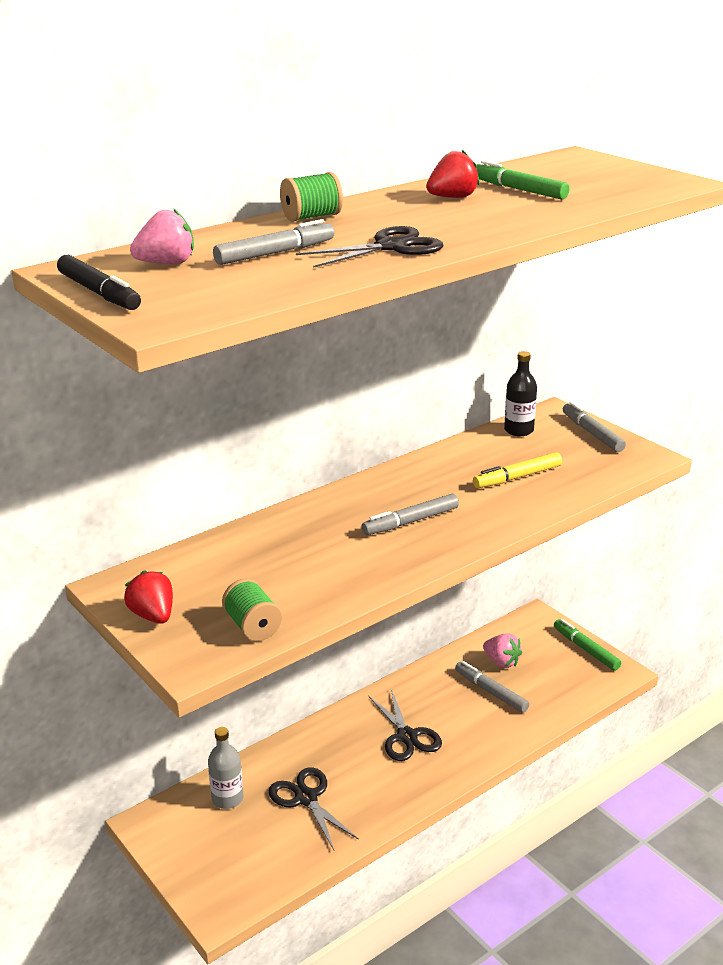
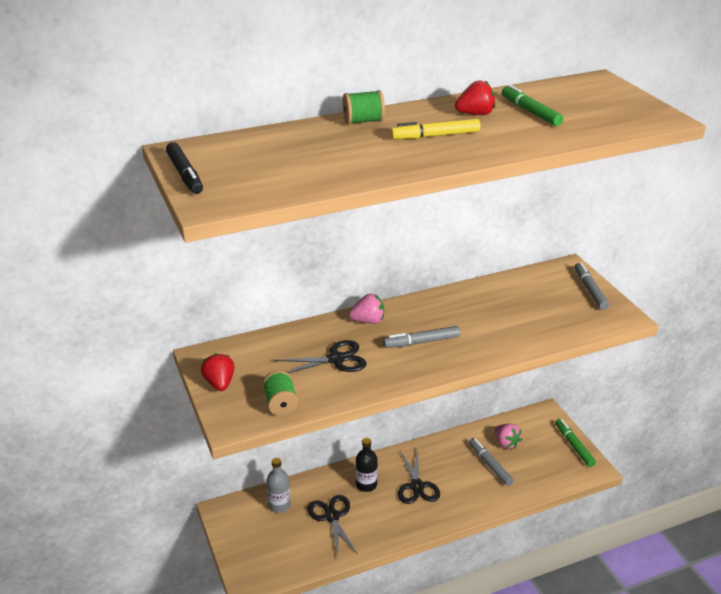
camera: 15 degrees right, 5 degrees up
(167, 263) = (241, 153): pink strawberry -> pink strawberry (368, 321)
(275, 253) = (318, 153): grey marker -> none
(391, 247) = (402, 158): black scissors -> black scissors (336, 359)
(517, 477) = (515, 319): yellow marker -> yellow marker (435, 136)
(519, 430) = (534, 279): black bottle -> black bottle (366, 485)

